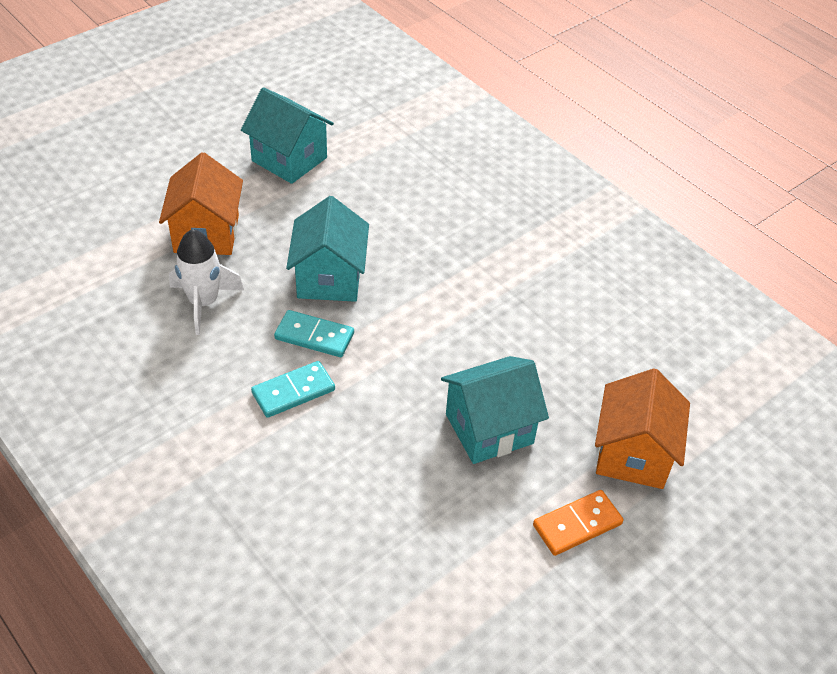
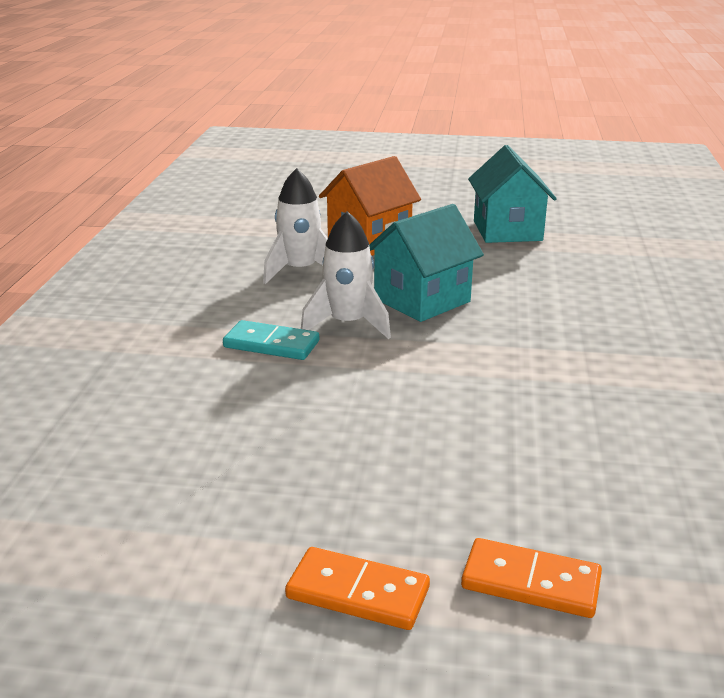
camera: 50 degrees right, 20 degrees down
(314, 336) = (348, 324): turquoise domino -> white rocket
(489, 429) = (396, 461): turquoise house -> none
(633, 454) = (531, 582): orange house -> orange domino

